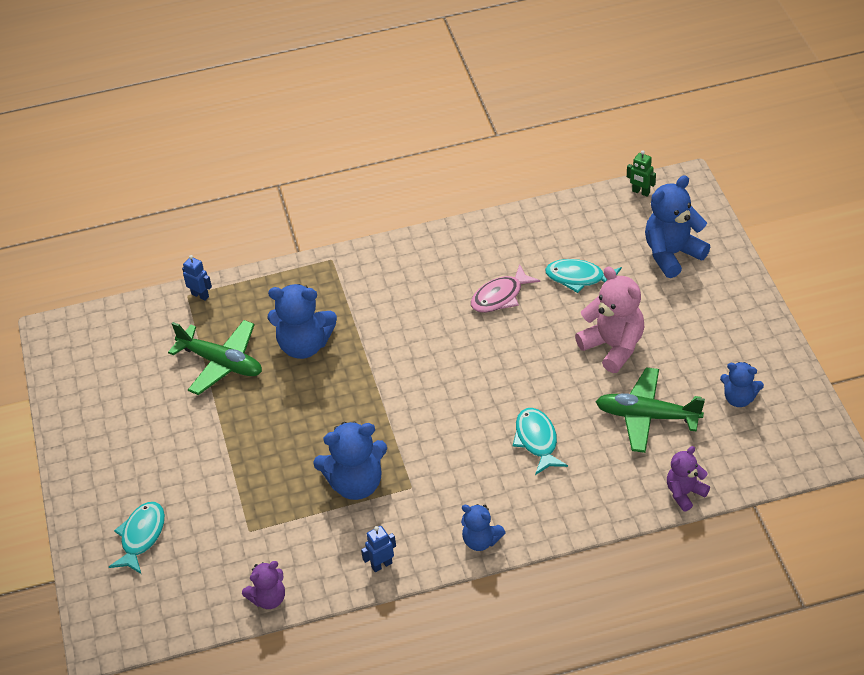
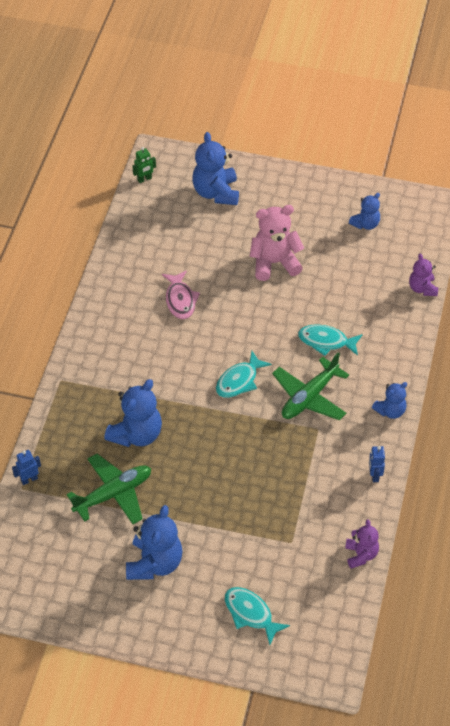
camera: 65 degrees left, 5 degrees up
(356, 484) = (292, 459): blue teddy bear -> blue teddy bear (154, 563)
(579, 278) = (198, 250): turquoise fish -> turquoise fish (239, 381)
(647, 416) = (347, 275): green plane -> green plane (309, 397)

